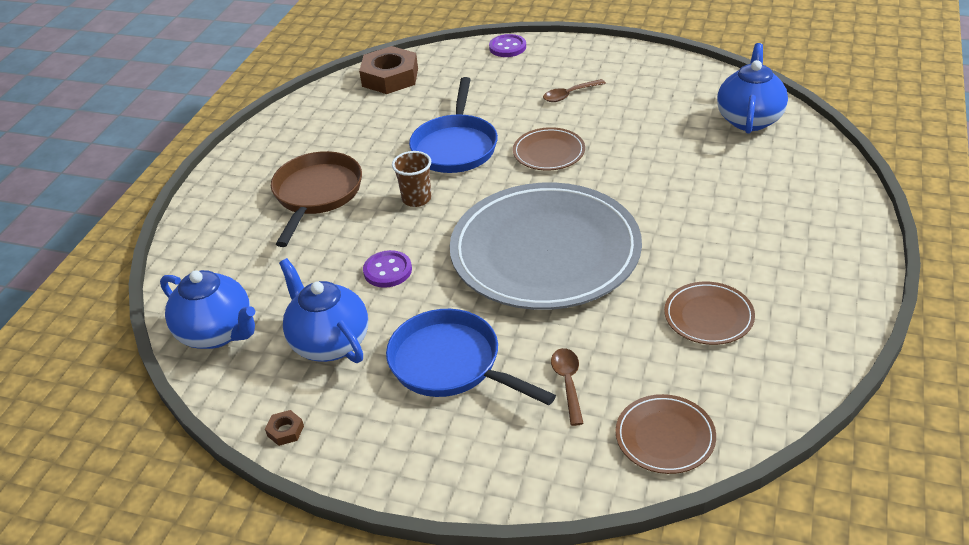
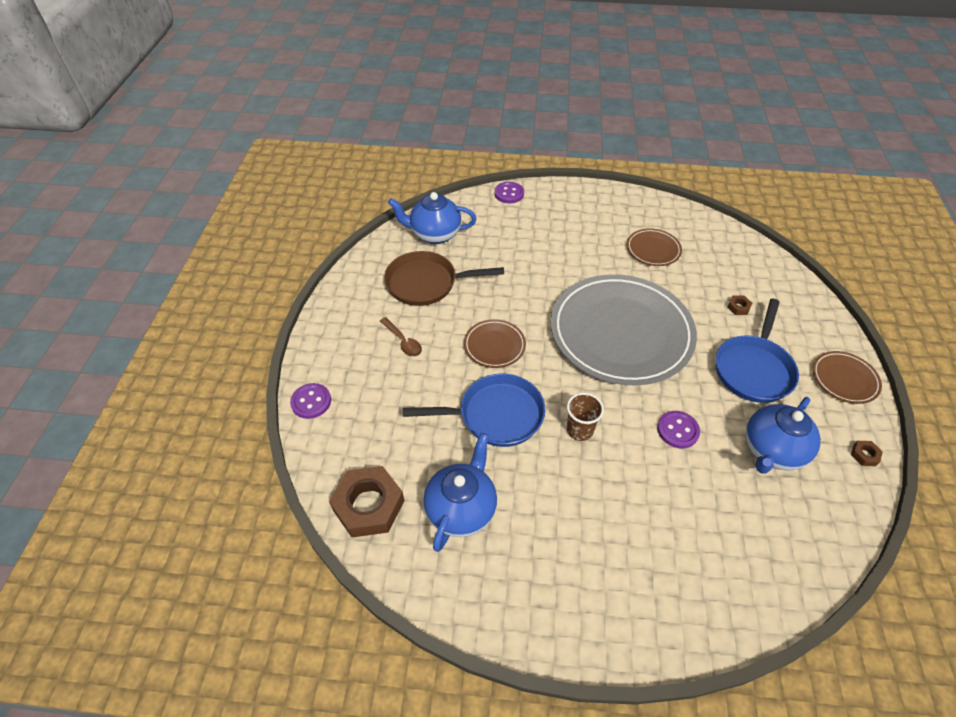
camera: 105 degrees left, 10 degrees up
(217, 333) = (804, 544): blue teapot -> blue teapot (461, 509)
(317, 194) = (594, 520): brown pan -> brown pan (426, 283)
(568, 383) = (738, 307): brown spoon -> brown nut
(665, 437) = (755, 263): brown plate -> brown plate (844, 379)
(846, 186) = (509, 193): none -> purple button

